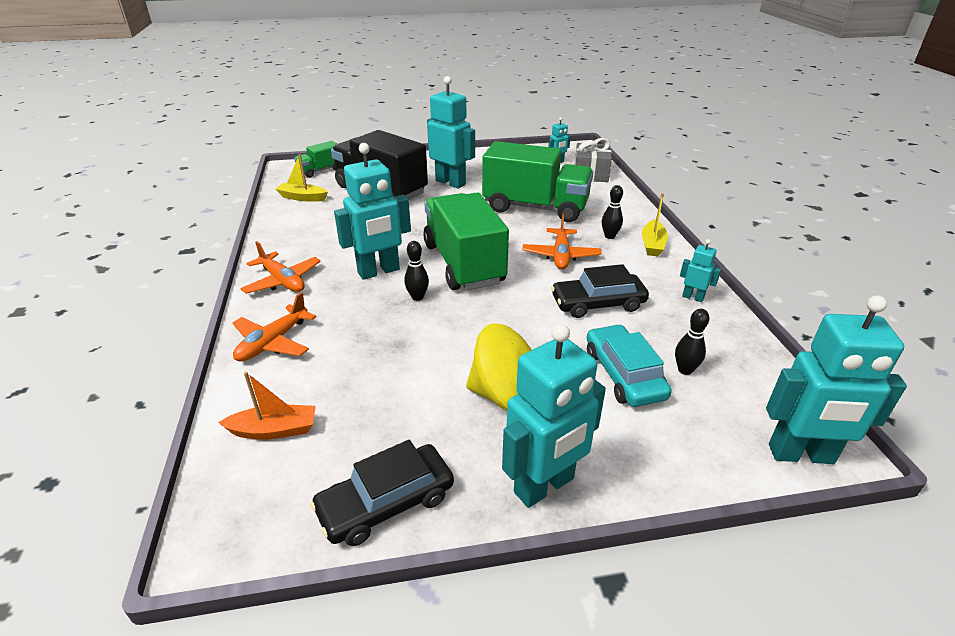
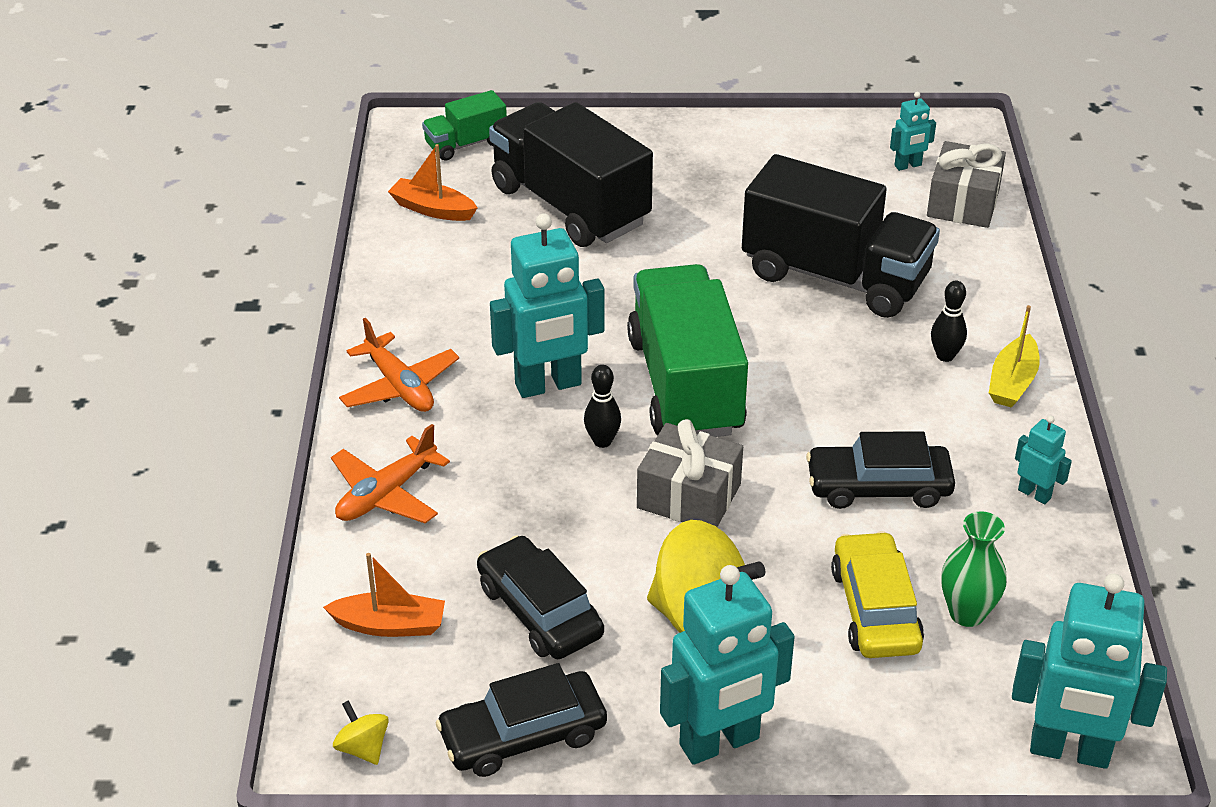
camera: 10 degrees right, 5 degrees up
(249, 535) = (363, 748): none -> yellow spinning top
(302, 197) = (432, 209): yellow boat -> orange boat
(389, 405) = (540, 611): none -> black car
(450, 182) = (697, 199): turquoise robot -> none
(480, 321) = (689, 496): none -> grey gift
(535, 207) = (835, 276): green truck -> black truck
(560, 255) = (848, 387): orange plane -> none
(624, 374) = (875, 609): turquoise car -> yellow car
(685, 370) = (967, 613): black bowling pin -> green vase

